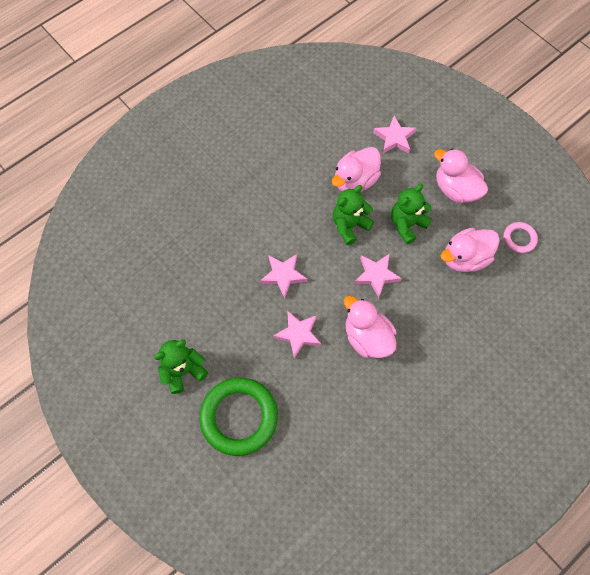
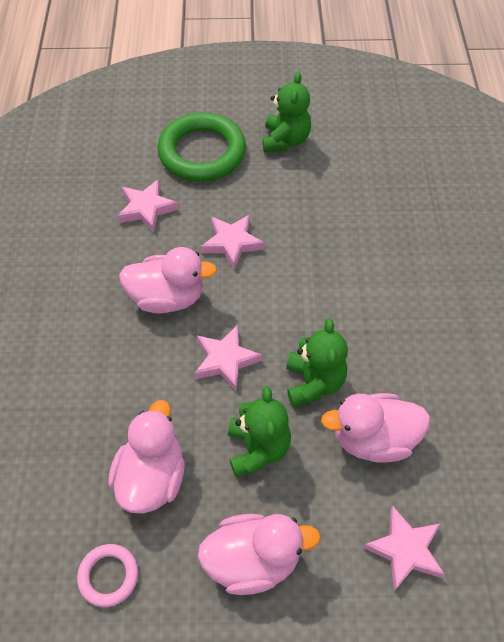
camera: 130 degrees right, 10 degrees down
(283, 275) = (309, 274): pink star -> pink star (146, 209)
(355, 181) = (373, 439): pink duck -> pink duck turned 90 degrees counterclockwise

